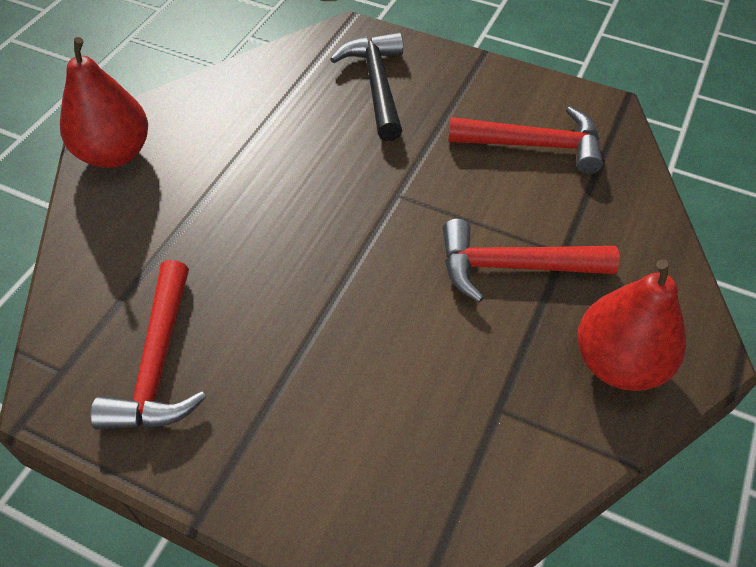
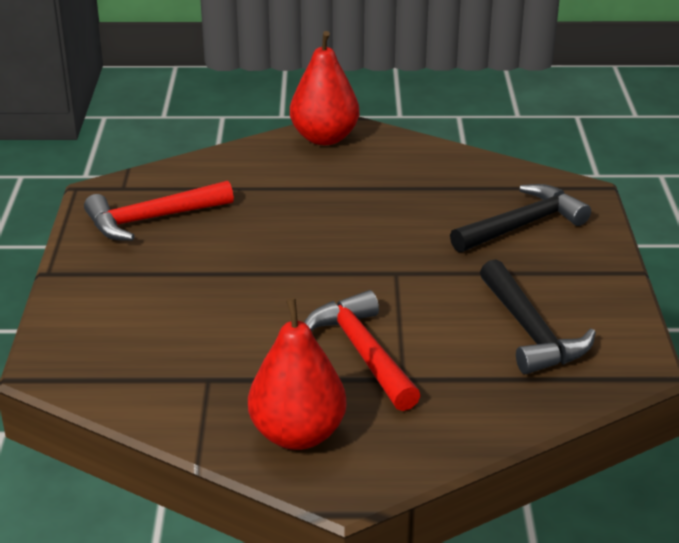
camera: 65 degrees right, 20 degrees down
(534, 145) = (530, 331): red hammer -> black hammer

